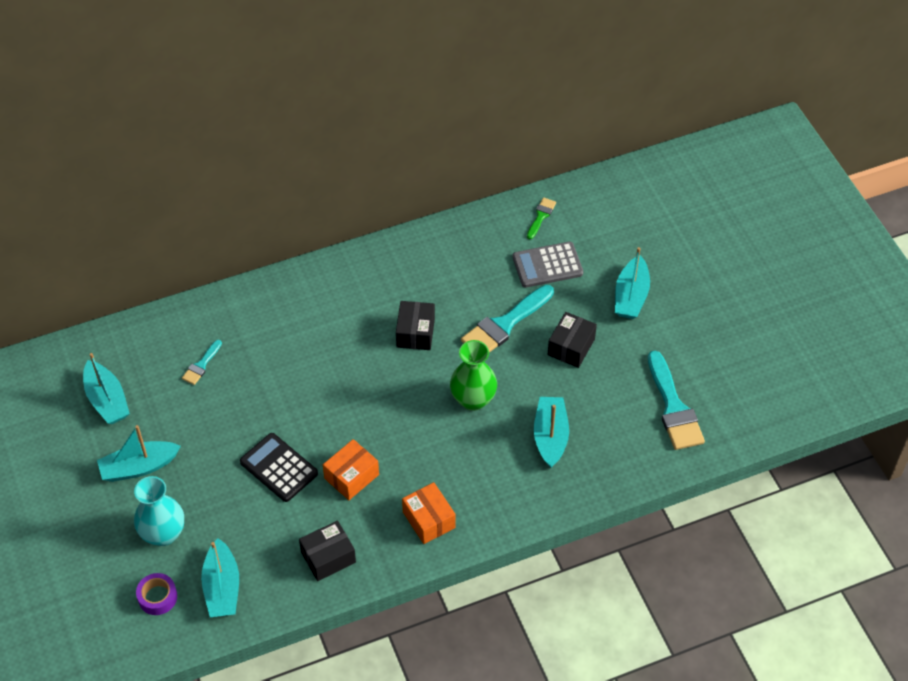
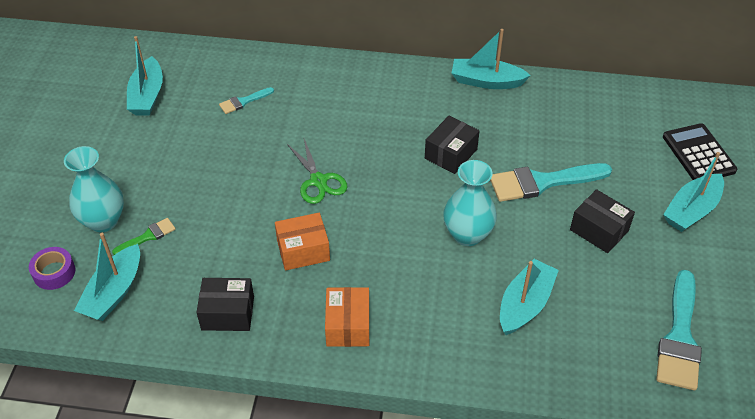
camera: 30 degrees right, 5 degrees down
(139, 467) = (129, 158): turquoise boat -> turquoise boat (486, 81)
(279, 468) = (244, 212): black calculator -> black calculator (698, 154)
(321, 410) = (318, 181): none -> green scissors
(473, 399) = (467, 234): green vase -> turquoise vase
(541, 216) = (637, 106): green brush -> green brush (147, 236)
(547, 265) = (618, 149): grey calculator -> none
(571, 347) = (599, 230): black box -> black box turned 75 degrees clockwise

